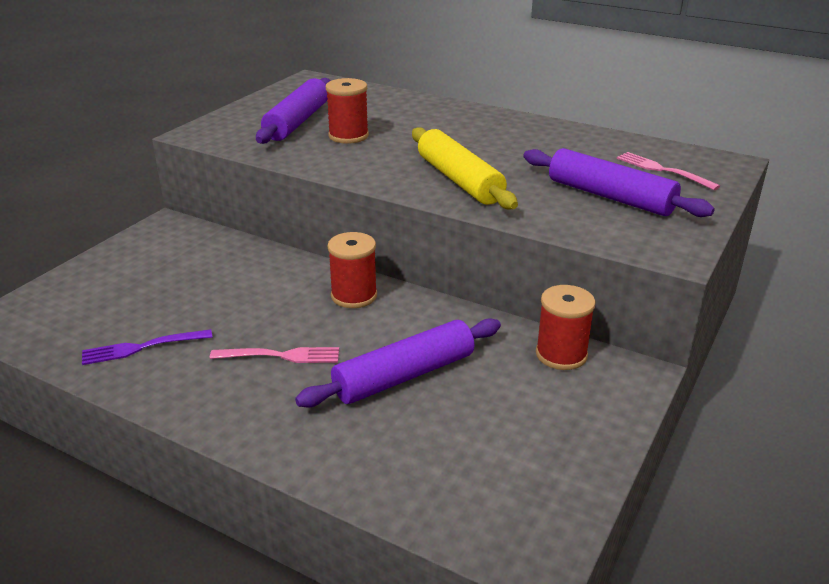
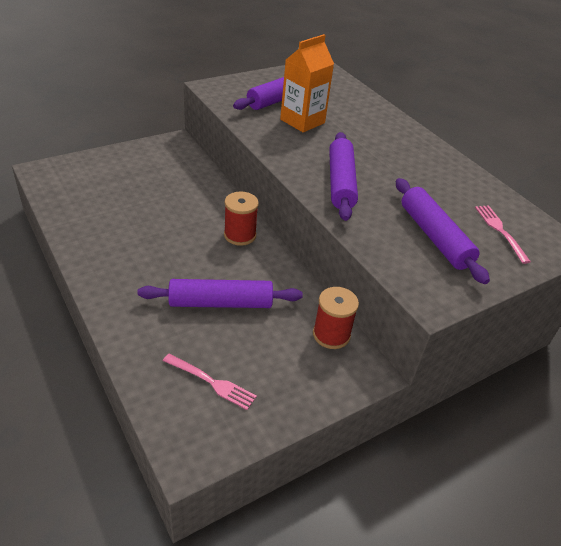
camera: 25 degrees right, 10 degrees up
(142, 347) = (97, 218): purple fork -> none
(280, 356) = (163, 257): pink fork -> pink fork (211, 382)
(348, 136) = (302, 121): red spool -> orange carton
(459, 180) = (341, 183): yellow rolling pin -> purple rolling pin

